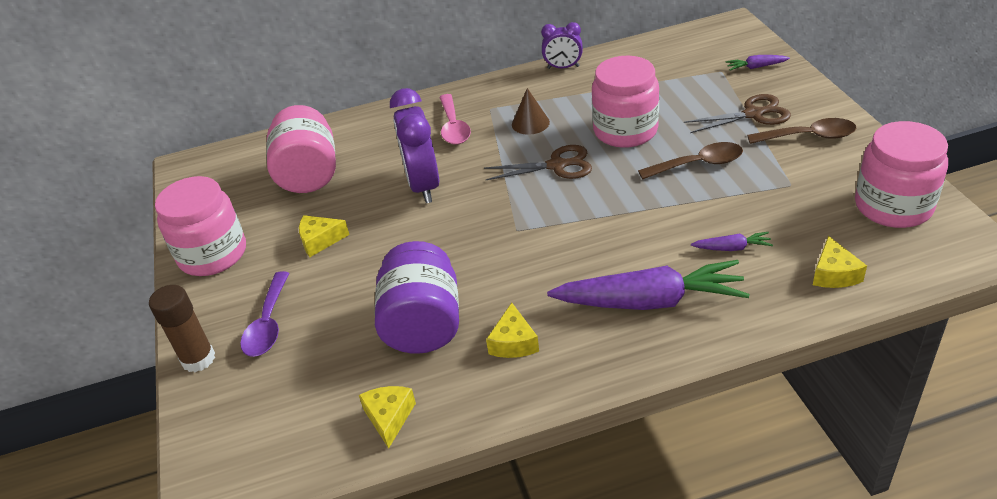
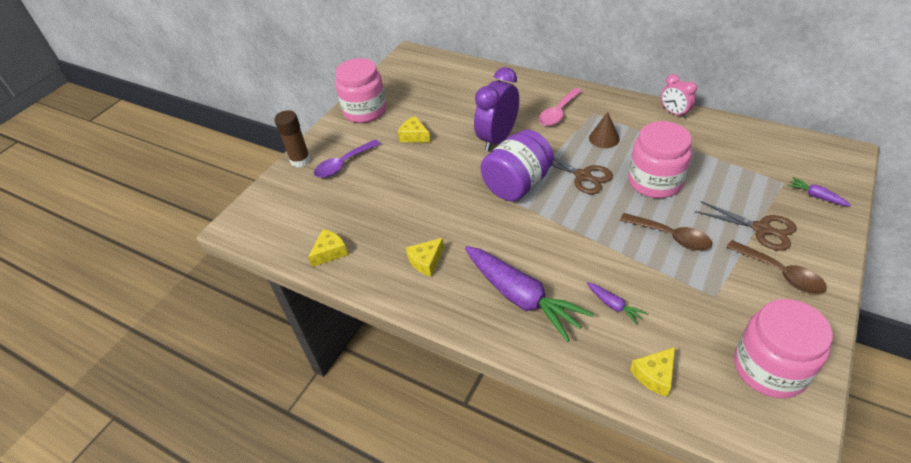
camera: 45 degrees right, 5 degrees up
(309, 174) = (454, 94): pink jar -> none
(423, 324) = (400, 217): purple jar -> purple jar (517, 184)
(563, 67) = (674, 113): purple clock -> pink clock

